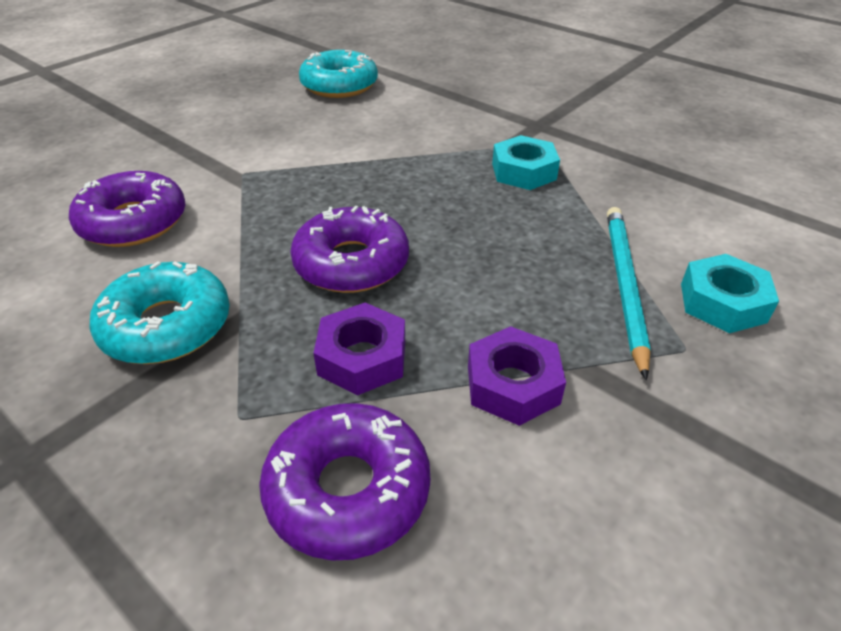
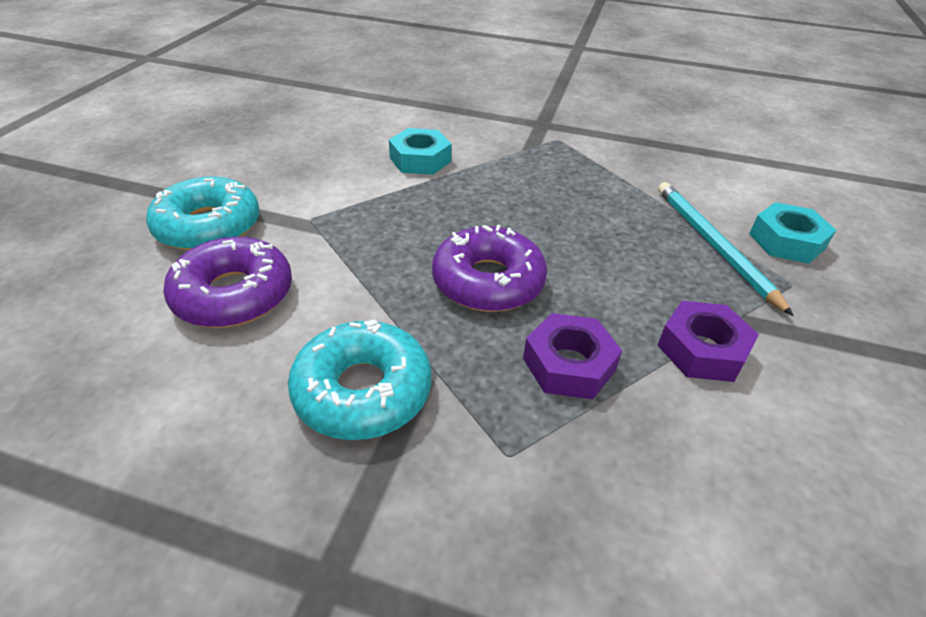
camera: 25 degrees left, 0 degrees up
(339, 85) = (335, 115): turquoise donut -> turquoise donut (208, 226)
(348, 490) = (655, 485): purple donut -> none
(523, 171) = (563, 166): turquoise nut -> turquoise nut (420, 159)

